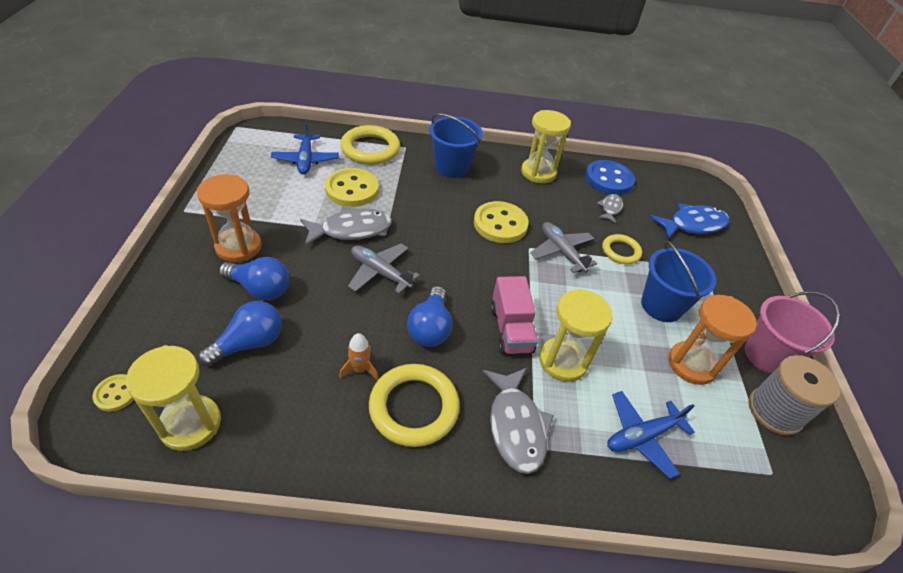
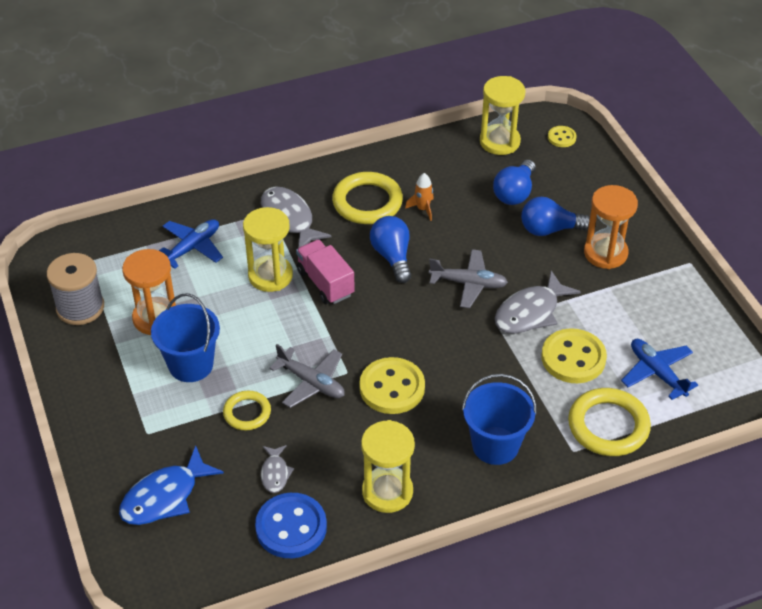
camera: 160 degrees right, 0 degrees up
(766, 355) = (82, 356): pink bucket -> none

